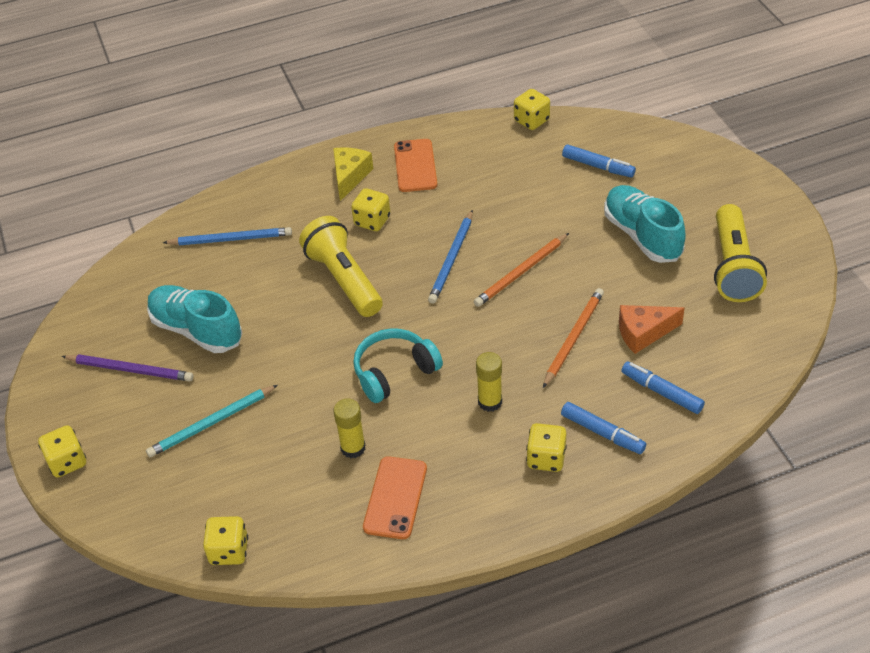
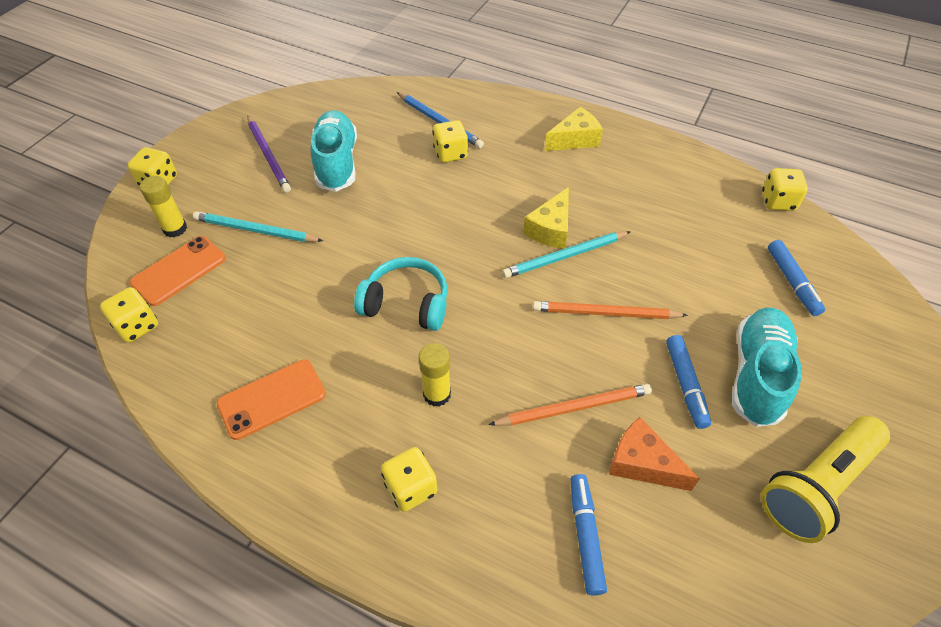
camera: 45 degrees right, 5 degrees up
(344, 279) = (469, 207): yellow flashlight -> none
(353, 448) = (302, 332): yellow glue stick -> yellow glue stick (175, 229)
(372, 221) = (546, 182): yellow dice -> yellow dice (450, 154)
(415, 166) = (633, 167): orange phone -> orange phone (179, 271)
(419, 250) = (550, 229): none -> yellow cheese
(452, 259) = (565, 256): blue pencil -> turquoise pencil
(602, 433) = (484, 517): blue marker -> blue marker (685, 385)

